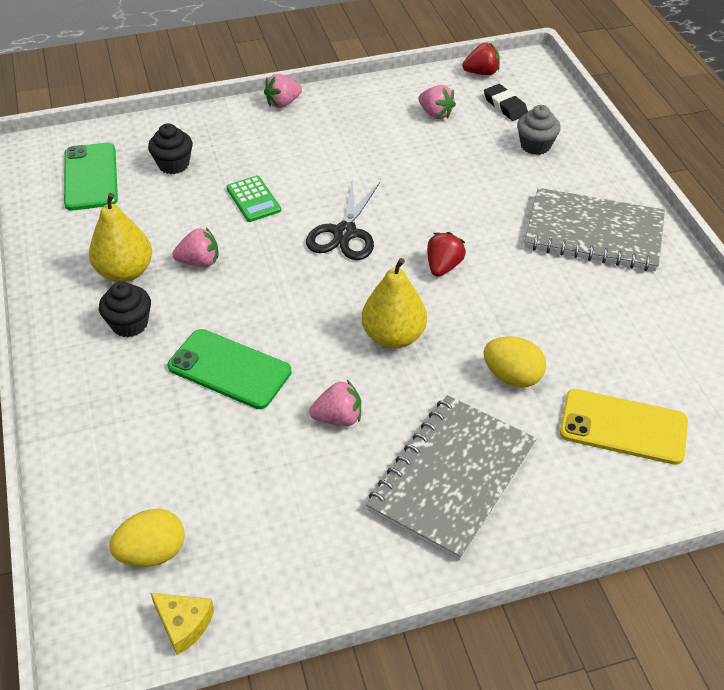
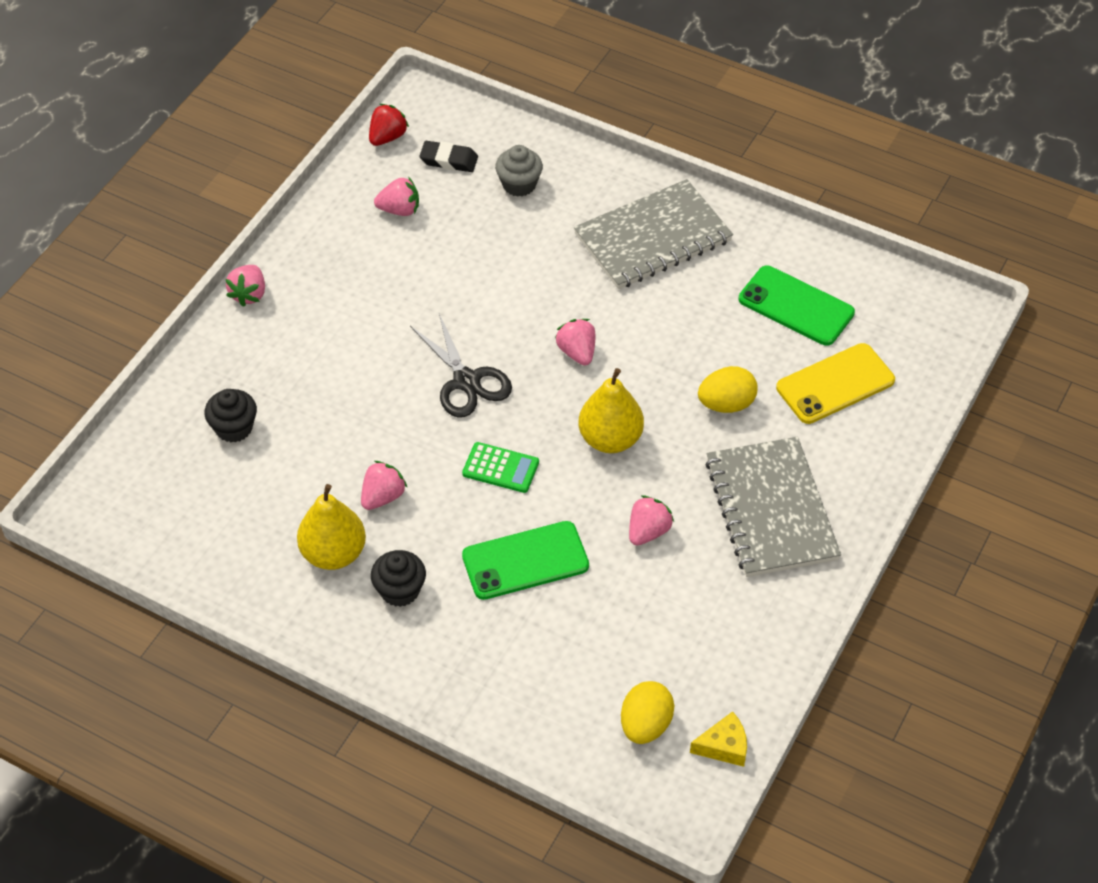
camera: 45 degrees left, 5 degrees up
(91, 177) = (174, 496): green phone -> green phone (796, 306)
(253, 199) = (351, 408): green calculator -> green calculator (500, 468)
(443, 266) = (577, 352): red strawberry -> pink strawberry

